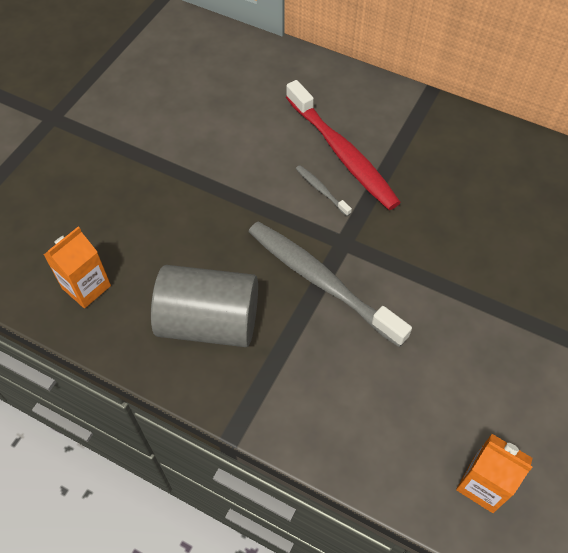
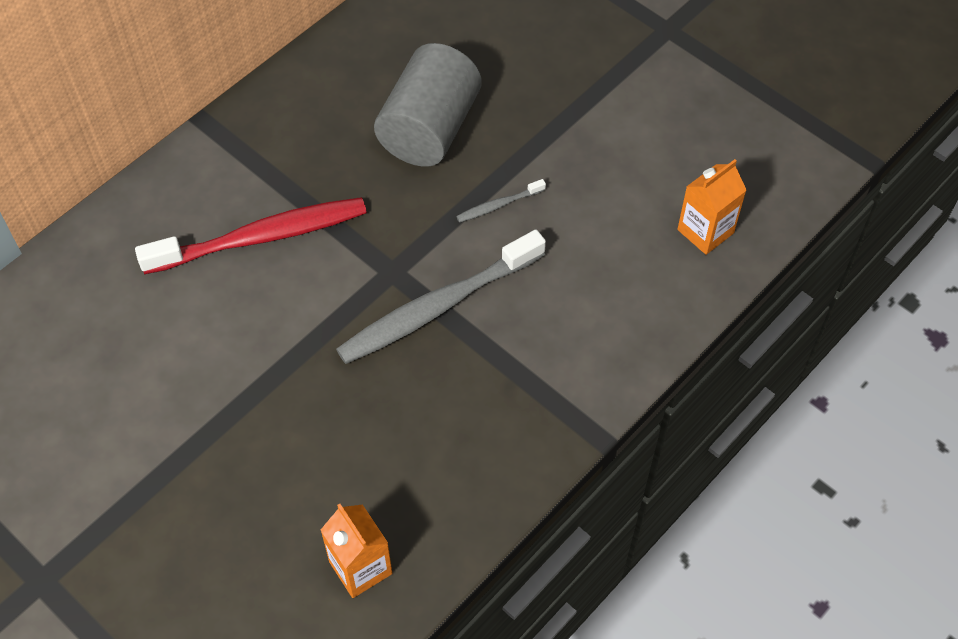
camera: 75 degrees left, 0 degrees up
(209, 322) = (455, 435): grey cylinder -> grey cylinder (429, 129)
(321, 190) = (309, 274): grey toothbrush -> grey toothbrush (498, 205)

